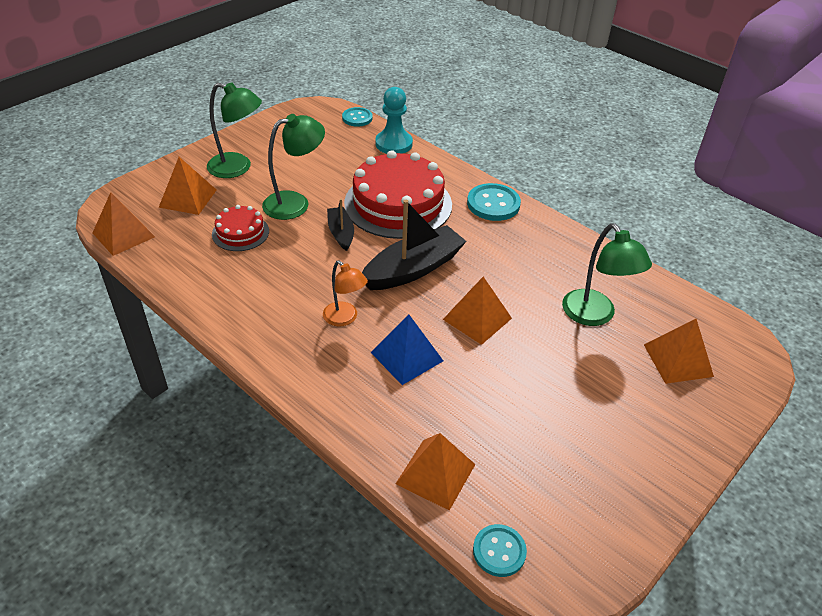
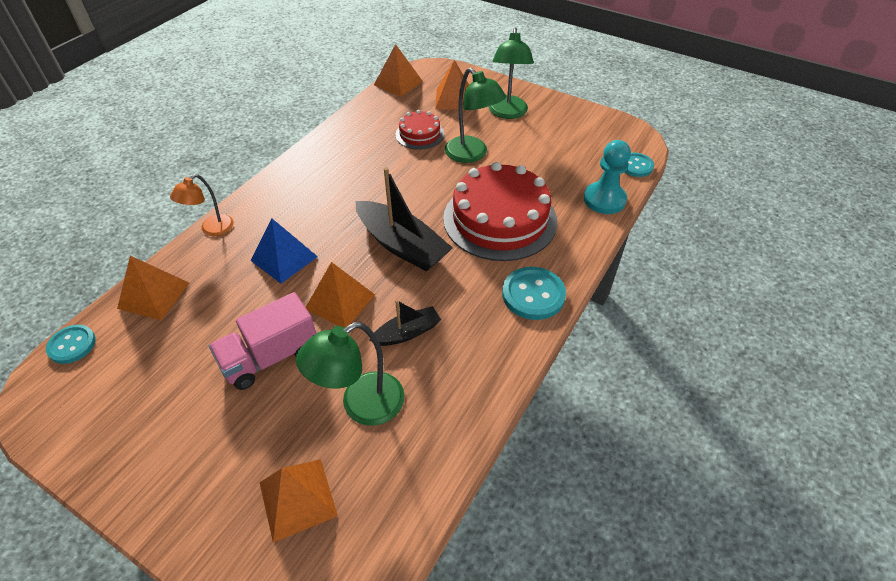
camera: 80 degrees right, 5 degrees up
(341, 233) = (439, 189): black boat -> black boat (407, 332)
(345, 318) = (326, 212): orange lamp -> orange lamp (212, 229)
(537, 372) = (271, 357): none -> pink truck

